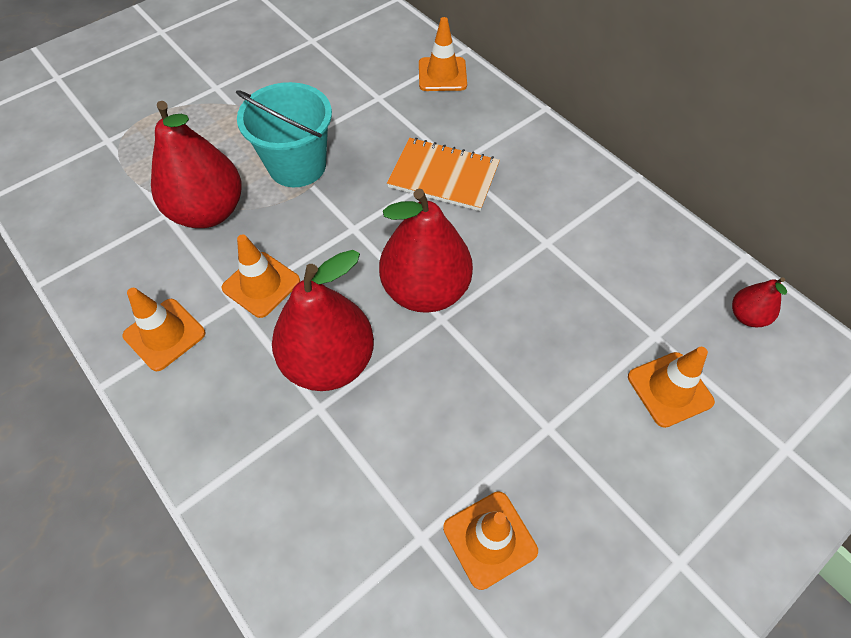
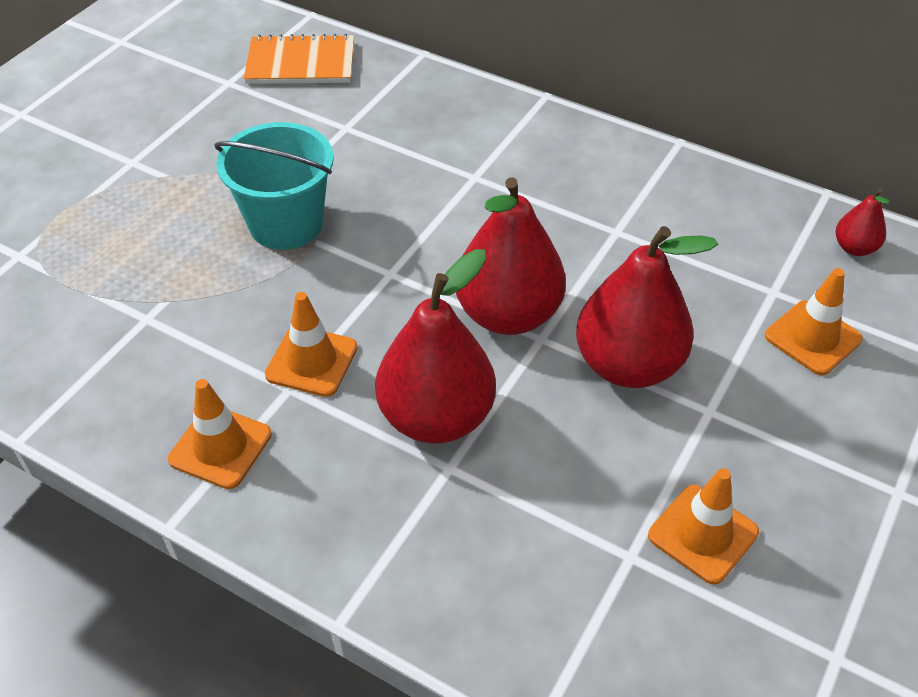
camera: 20 degrees left, 10 degrees down
(208, 211) = (201, 301): red pear -> red pear (628, 365)
(442, 74) = (409, 86): orange traffic cone -> none
(443, 176) = (467, 193): orange notebook -> orange notebook (301, 63)

